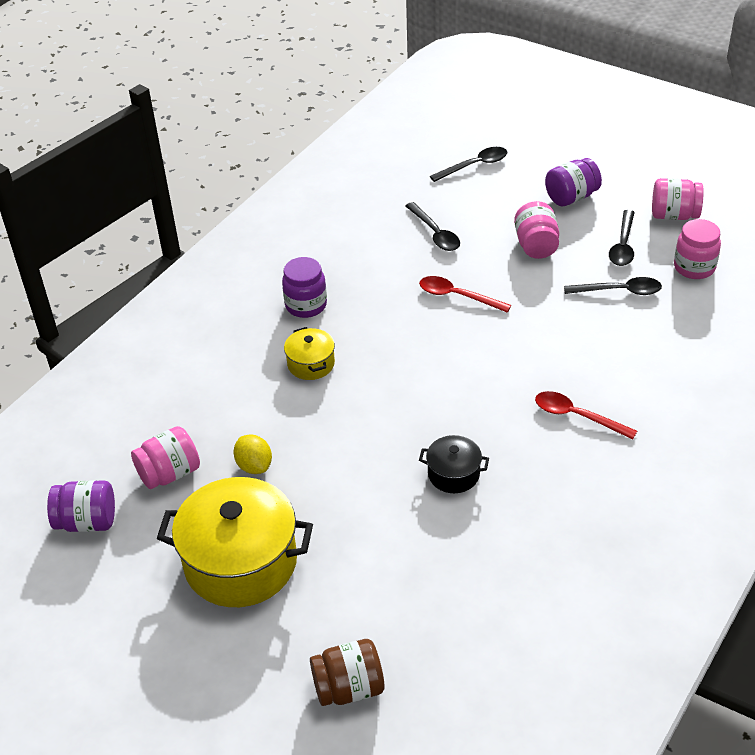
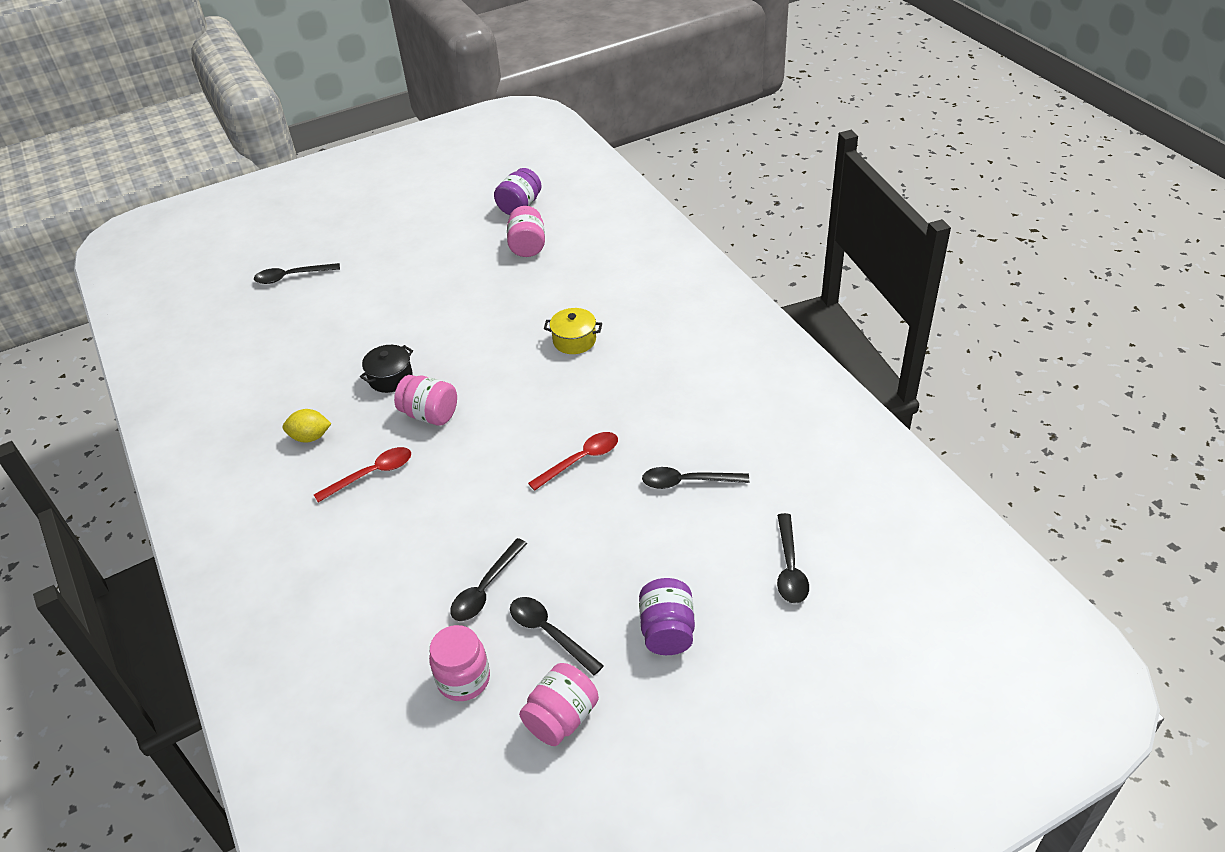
camera: 120 degrees right, 0 degrees up
(240, 562) = (423, 259): yellow pot -> none
(254, 466) = (497, 284): yellow lemon -> yellow lemon (310, 437)
(306, 305) = (649, 359): purple jar -> none
(349, 688) = (292, 277): brown jar -> black spoon
(536, 245) = (607, 555): pink jar -> pink jar (430, 415)

